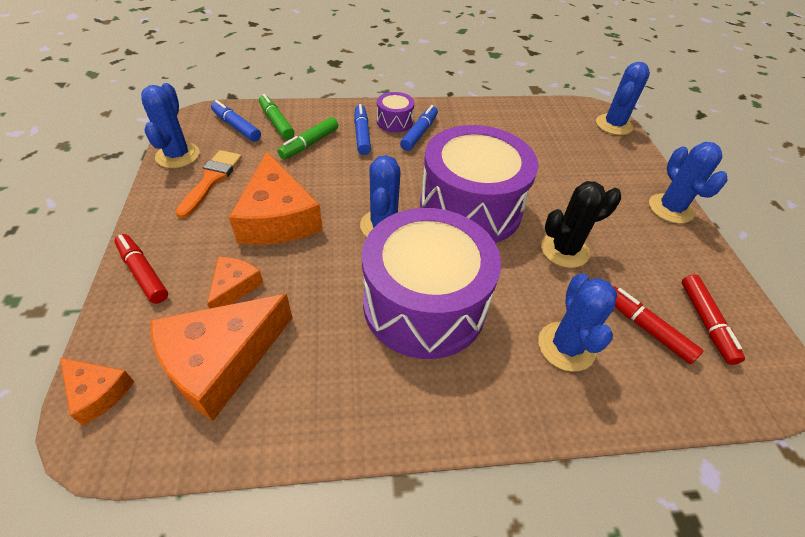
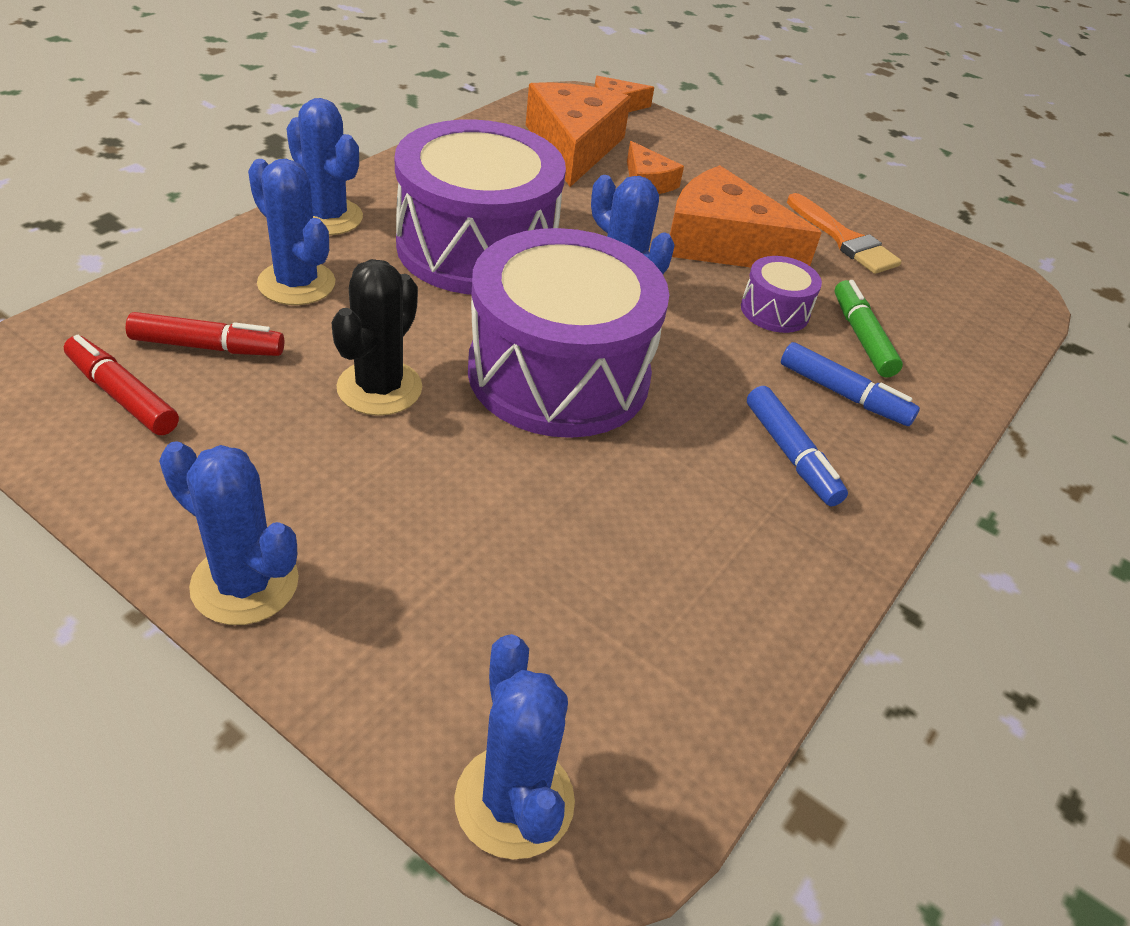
camera: 130 degrees right, 5 degrees down
(143, 273) = (724, 158): red marker -> none
(178, 155) = (922, 242): blue cactus -> blue cactus (327, 217)
(236, 127) = (963, 305): blue marker -> none
(276, 122) = (950, 340): green marker -> none
(394, 122) = (853, 451): purple drum -> purple drum (774, 311)

